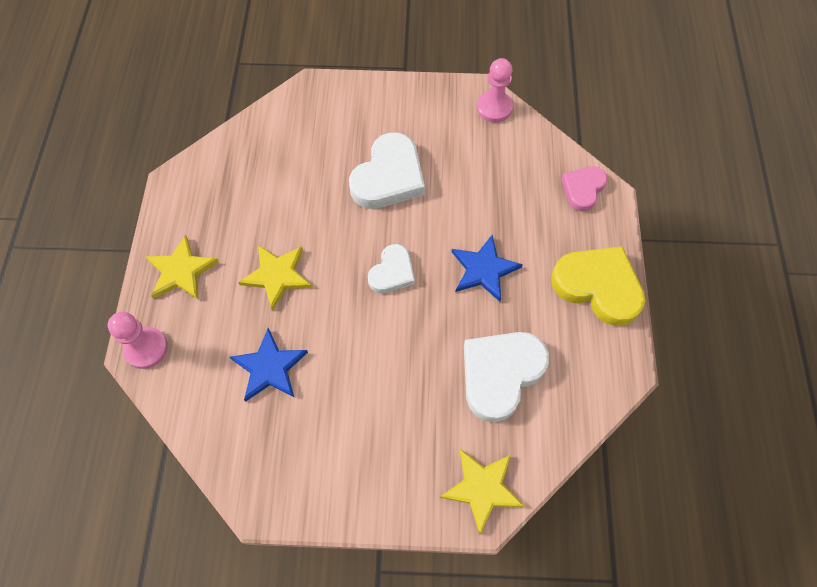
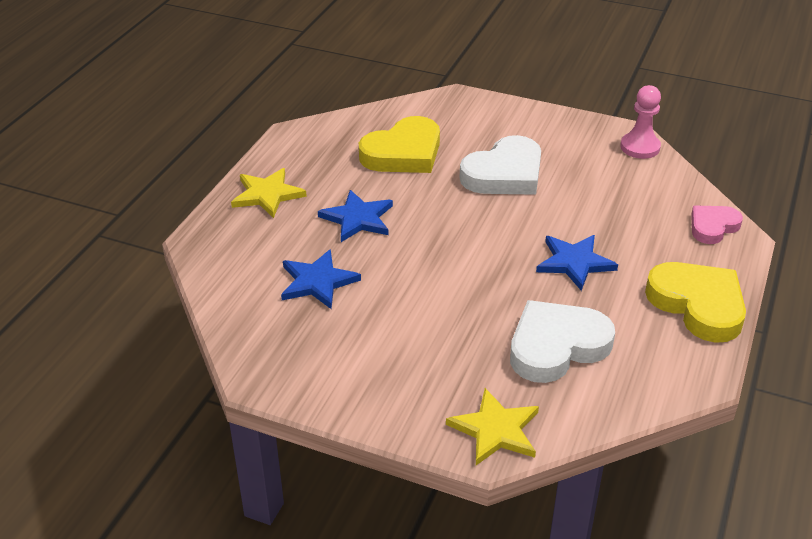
camera: 20 degrees right, 25 degrees down
(146, 348) = (207, 240): pink pawn -> none
(277, 275) = (358, 218): yellow star -> blue star
(288, 177) = (403, 153): none -> yellow heart
(392, 272) = (475, 242): white heart -> none

